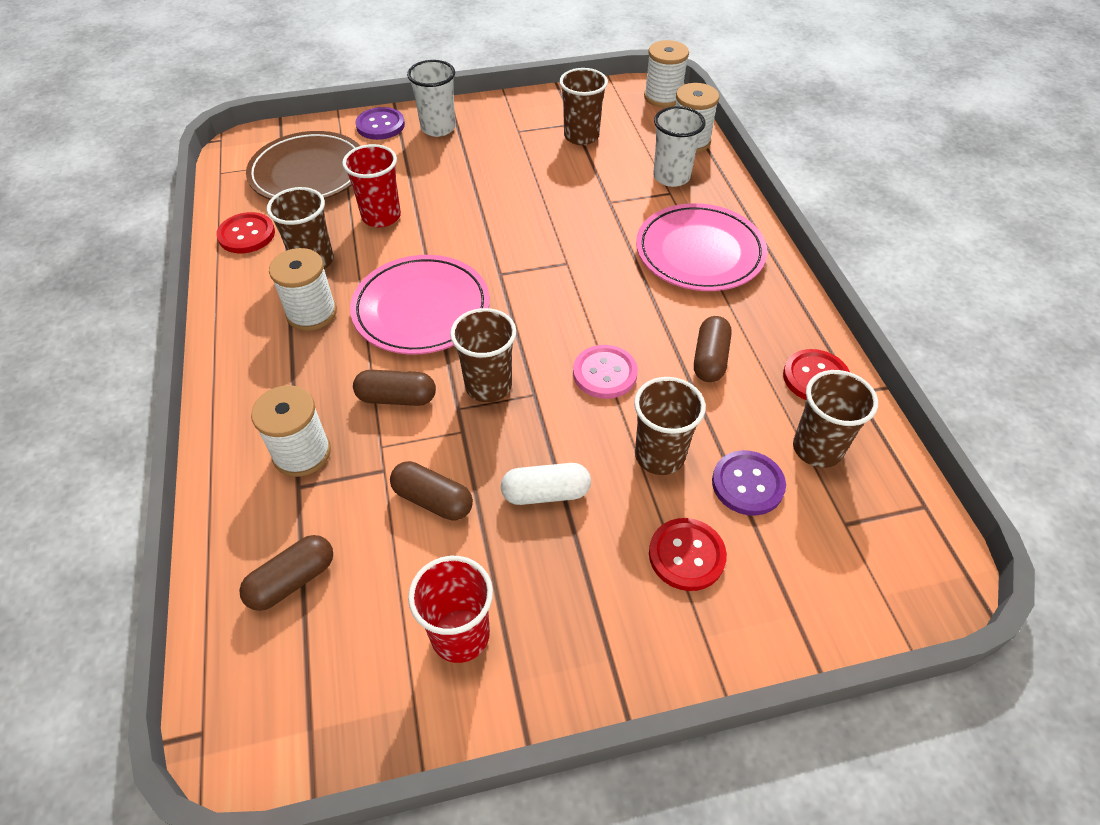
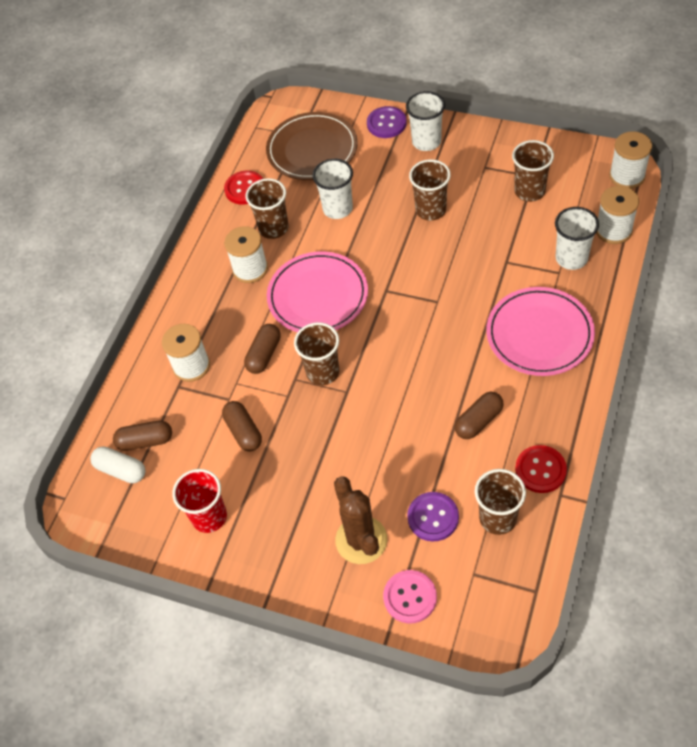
camera: 40 degrees right, 5 degrees up
(381, 216) = (337, 209): red cup -> white cup
(397, 398) = (264, 354): brown capsule -> brown capsule turned 75 degrees clockwise
(546, 493) = (308, 460): white capsule -> white capsule (121, 470)
(605, 373) = (401, 398): pink button -> pink button (410, 597)
(659, 456) = (393, 471): brown cup -> brown cup (430, 210)
(686, 555) = (361, 540): red button -> brown cactus

